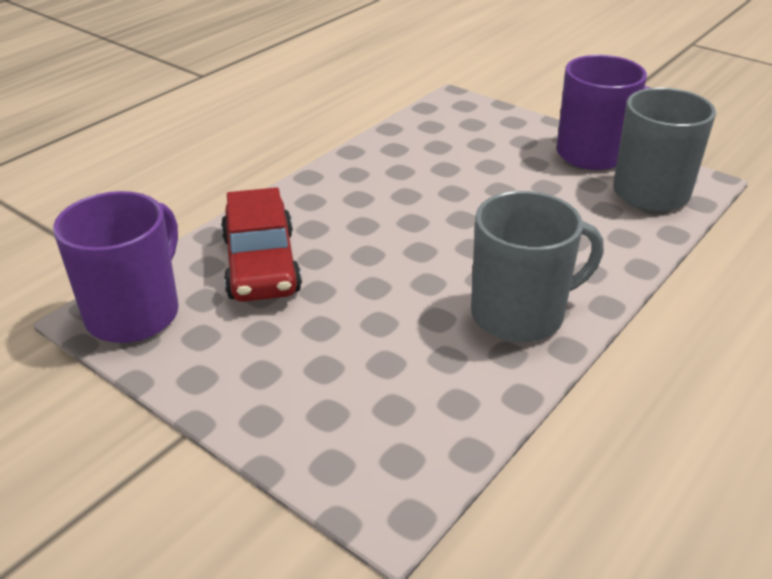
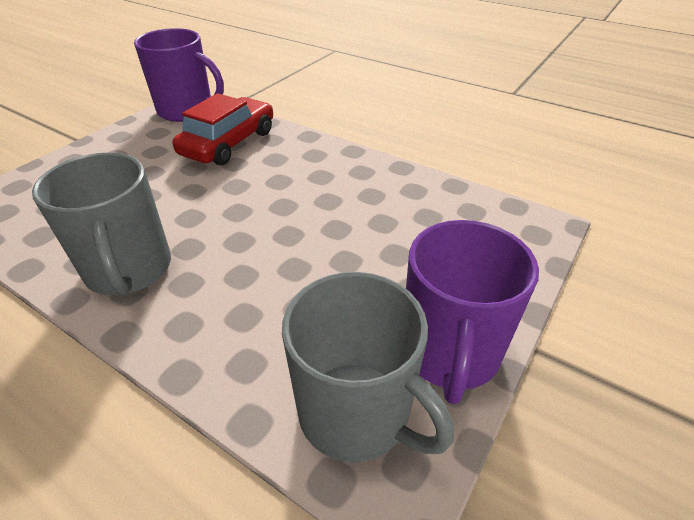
camera: 85 degrees right, 5 degrees up
(261, 264) = (229, 143): red car -> red car turned 135 degrees clockwise

